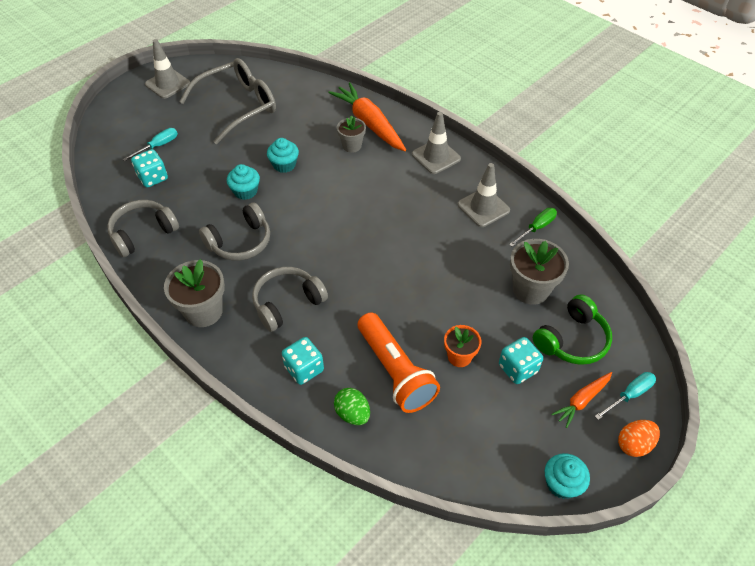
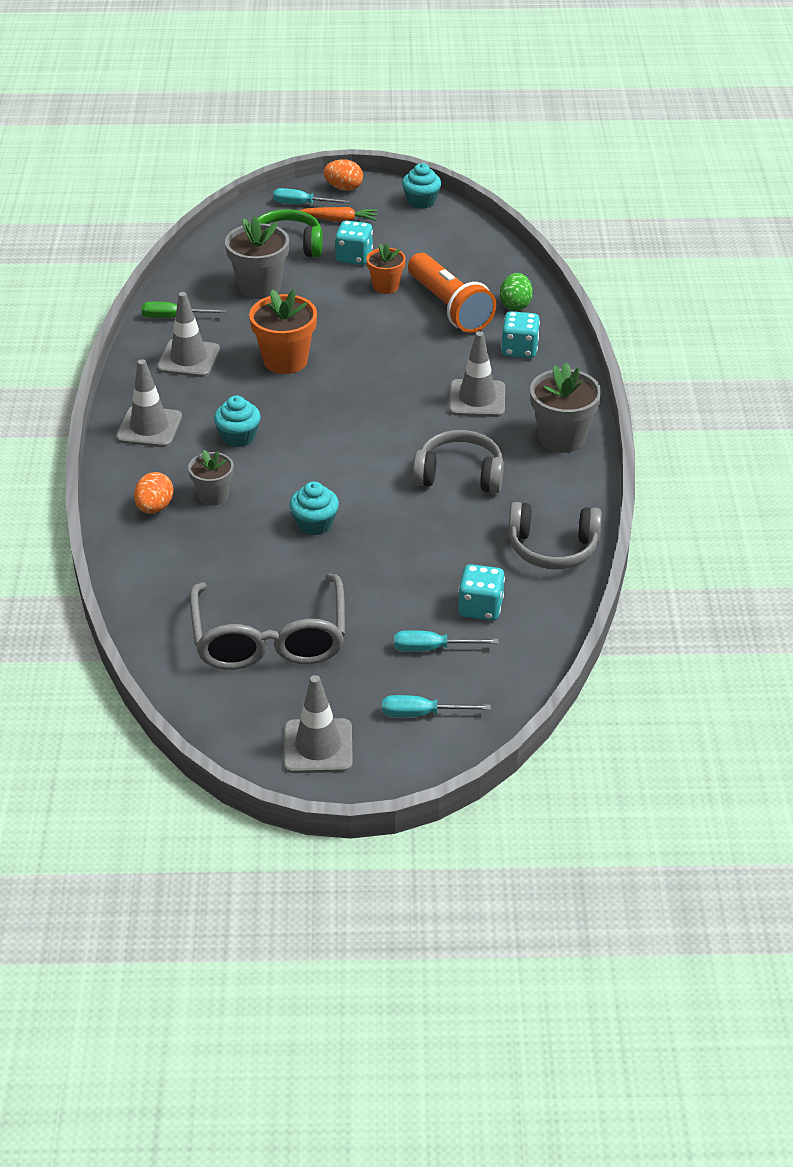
camera: 135 degrees left, 10 degrees down
(135, 119) = (421, 714): none -> turquoise screwdriver
(238, 106) = (270, 638): grey glasses -> grey glasses turned 105 degrees counterclockwise
(245, 191) = (393, 522): turquoise cupcake -> turquoise cupcake (238, 437)
(287, 303) = (477, 399): grey headphones -> grey traffic cone
(369, 123) = (155, 507): orange carrot -> orange egg
(395, 371) = (449, 307): orange flashlight -> orange flashlight turned 135 degrees clockwise
(432, 246) = (285, 360): none -> orange flower pot

